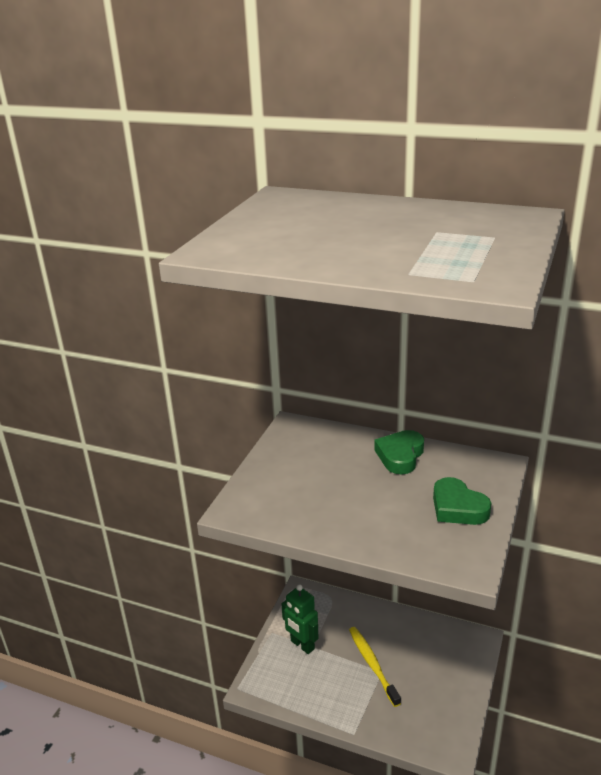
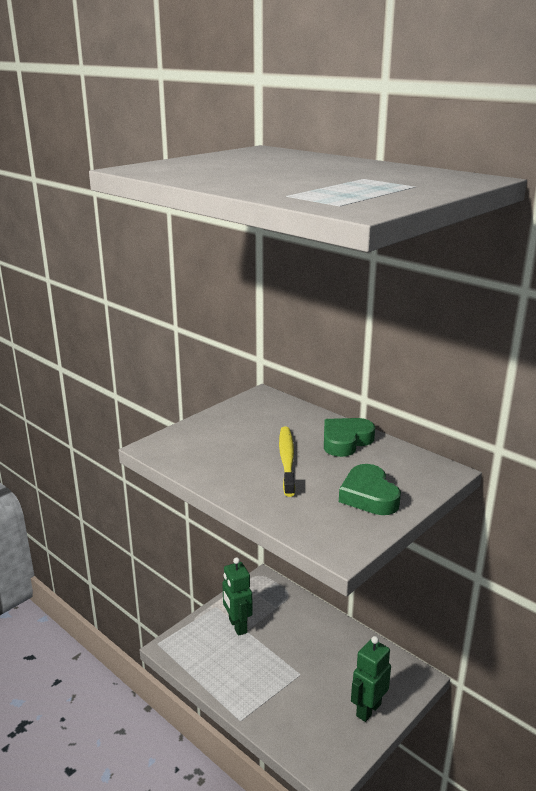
camera: 20 degrees right, 5 degrees down
(372, 664) = (294, 664): yellow toothbrush -> yellow toothbrush (287, 460)
(454, 683) = (368, 709): none -> green robot

